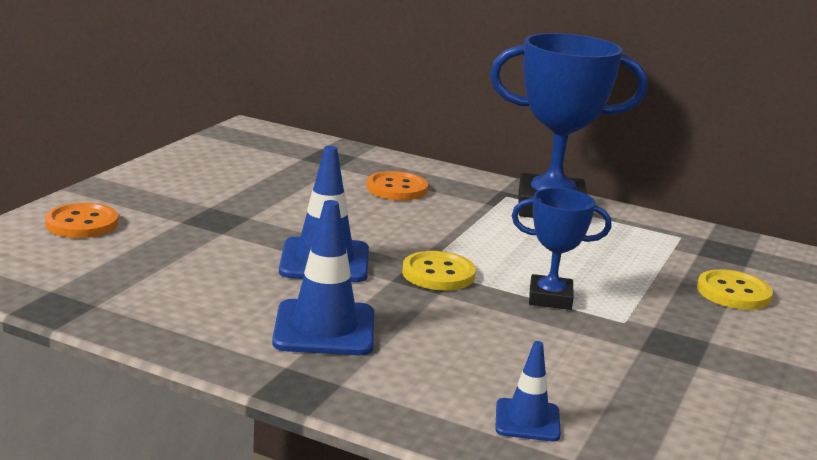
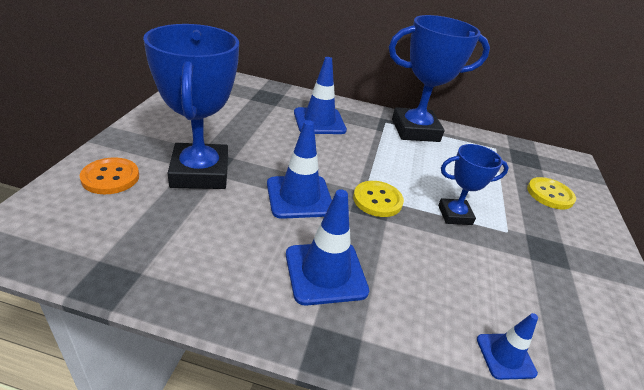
camera: 15 degrees left, 15 degrees up
(198, 228) = (200, 173): none -> blue trophy
(397, 188) = (319, 121): orange button -> blue traffic cone

